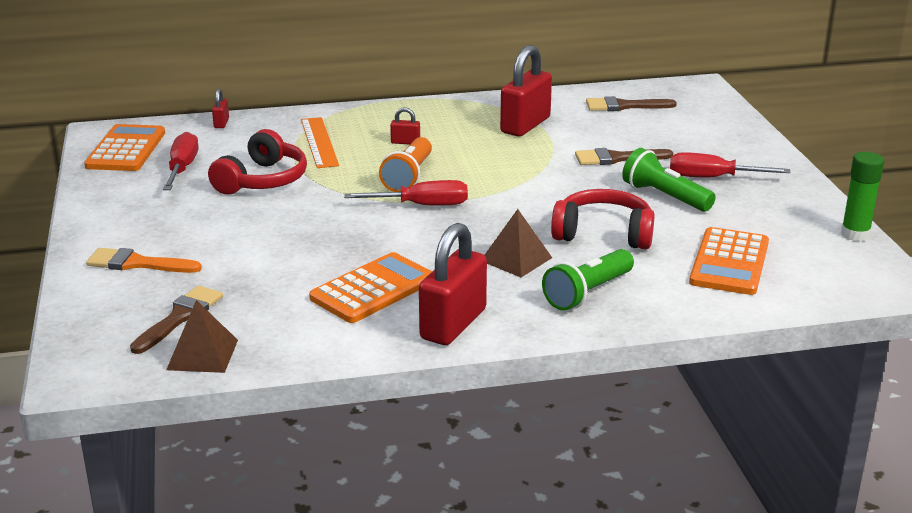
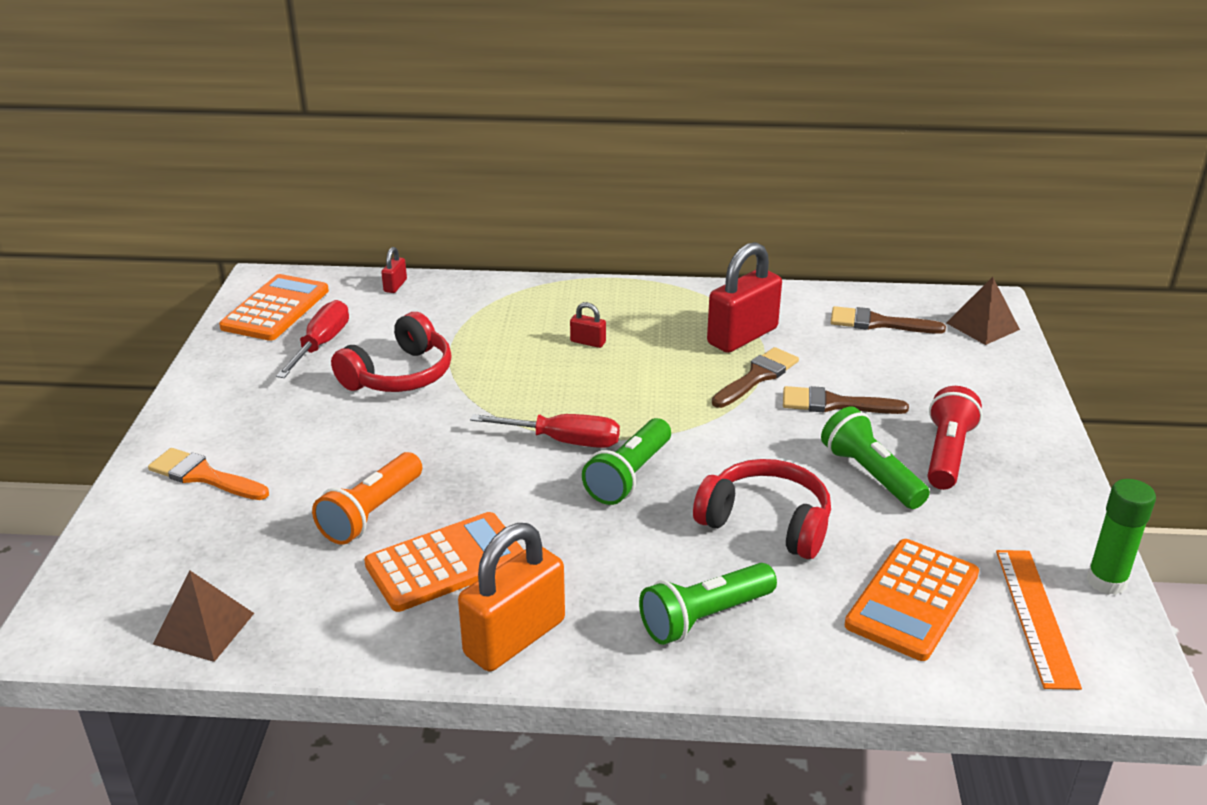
camera: 15 degrees right, 5 degrees up
(180, 317) = (208, 565): brown brush -> brown brush (757, 377)
(319, 142) = (490, 328): orange ruler -> orange ruler (1036, 616)
(409, 177) = (568, 395): orange flashlight -> orange flashlight (371, 513)
(453, 324) = (514, 637): red padlock -> orange padlock
(485, 220) = (629, 476): none -> green flashlight
(516, 259) = (639, 545): brown pyramid -> brown pyramid (982, 326)
(713, 178) = (947, 454): red screwdriver -> red flashlight

